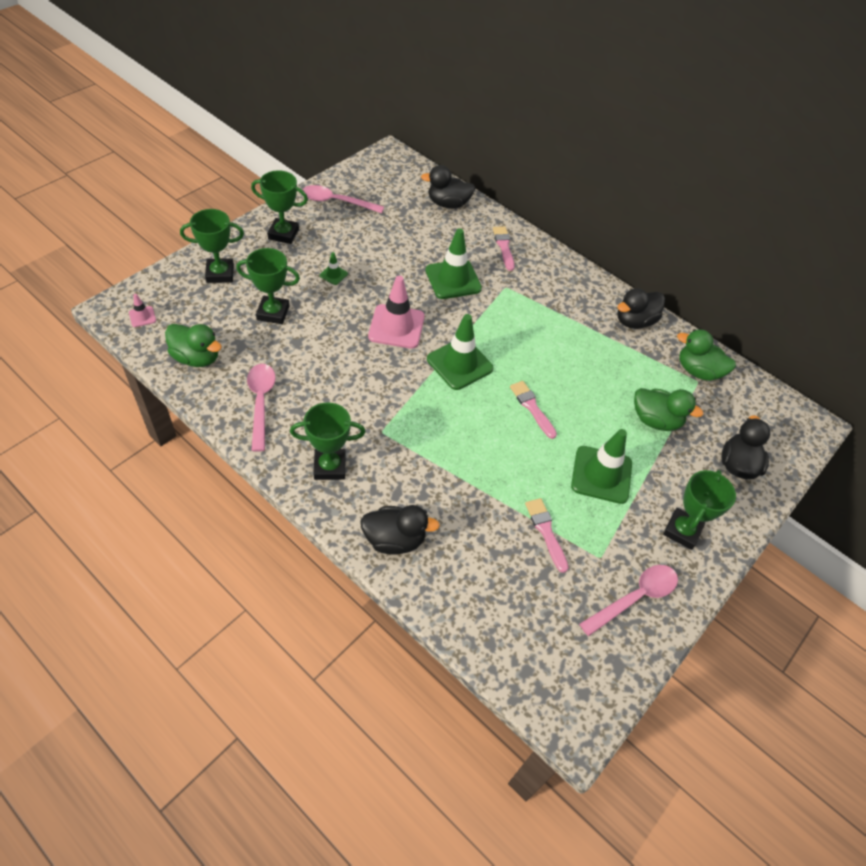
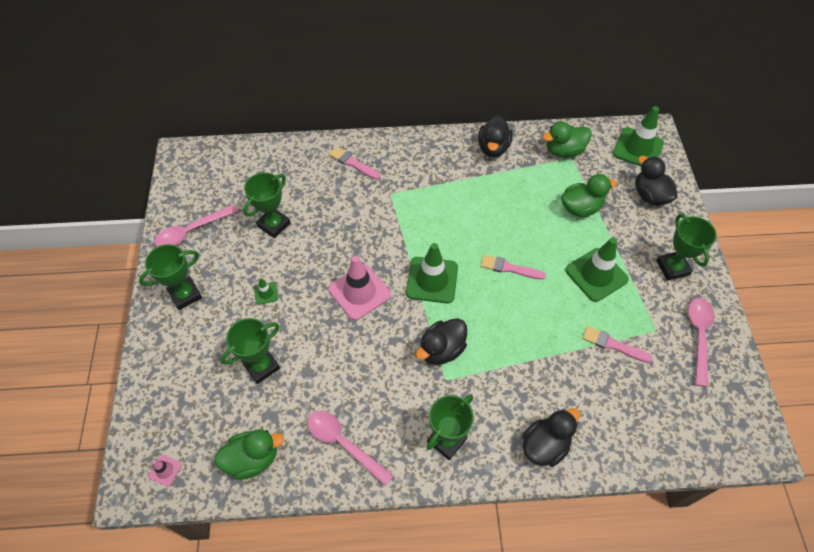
camera: 40 degrees left, 5 degrees up
(220, 274) = (179, 374): green trophy -> green trophy (274, 225)
(448, 204) = (275, 161): black duck -> black duck (441, 350)
(453, 279) = (351, 219): green traffic cone -> green traffic cone (637, 148)

